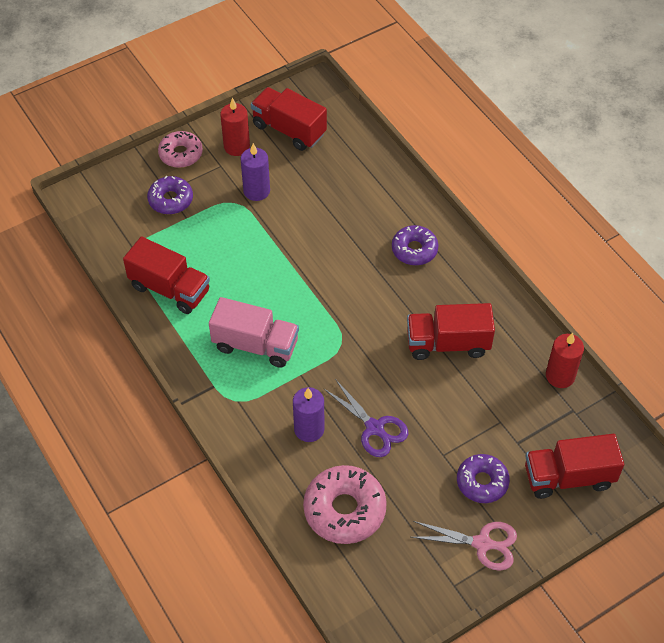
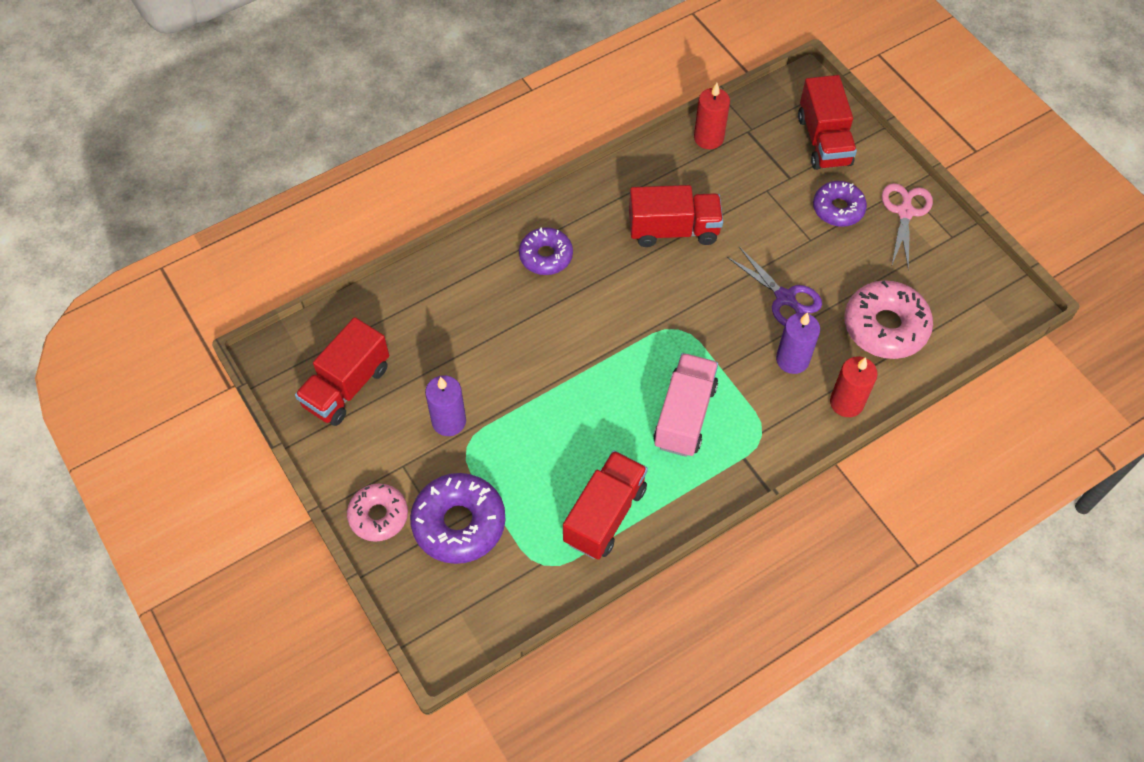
camera: 90 degrees left, 5 degrees up
(170, 200) = (459, 523): purple donut -> purple donut, size x1.55
(236, 146) = (371, 447): red candle -> red candle (846, 403)
(375, 428) = (785, 298): purple scissors -> purple scissors turned 90 degrees clockwise
(447, 343) = (673, 230): red truck -> red truck turned 90 degrees counterclockwise

